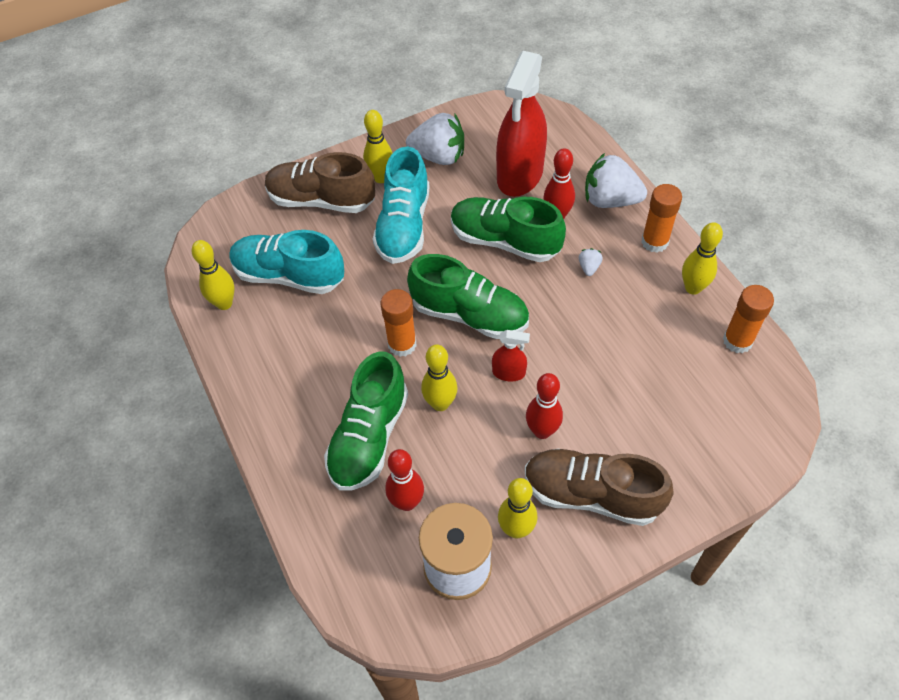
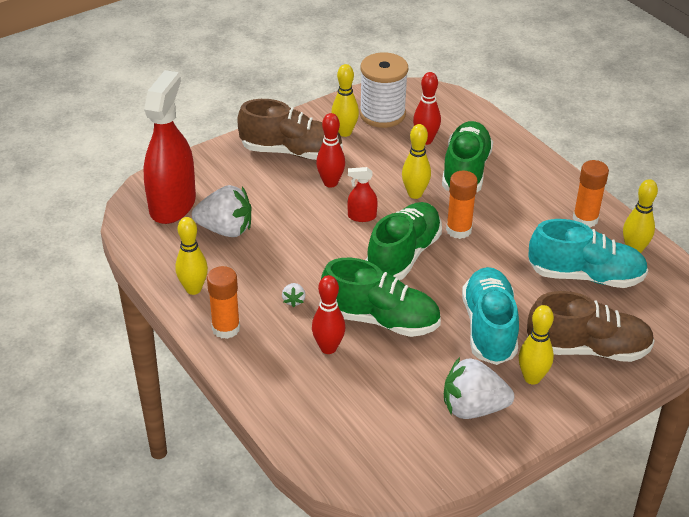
camera: 170 degrees right, 15 degrees down
(469, 315) = (403, 255): green shoe -> green shoe turned 105 degrees clockwise
(520, 175) = (374, 391): red spray bottle -> red spray bottle (172, 205)
(610, 200) = (270, 368): white strawberry -> white strawberry (225, 229)
(737, 341) = (161, 250): orange glue stick -> orange glue stick (585, 219)

